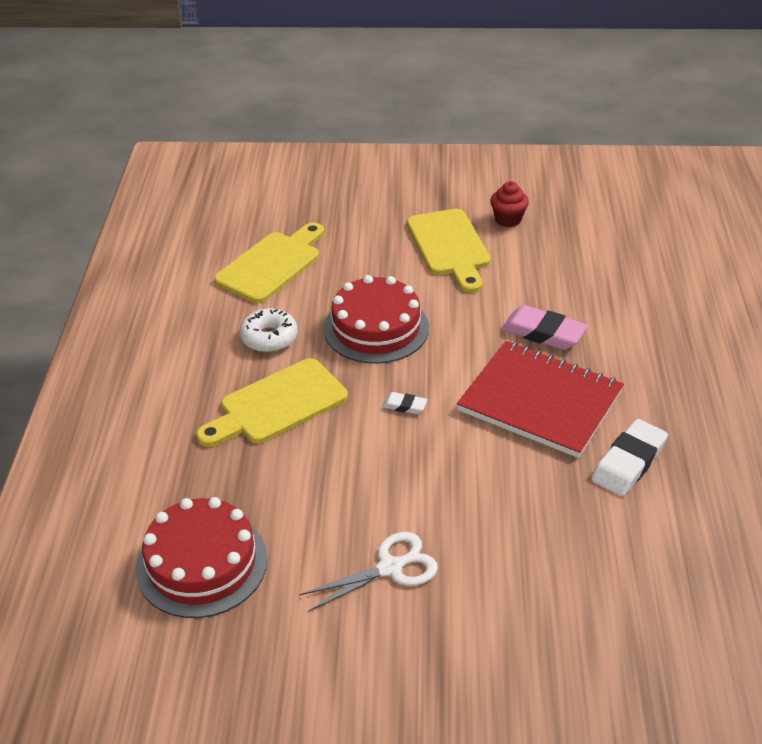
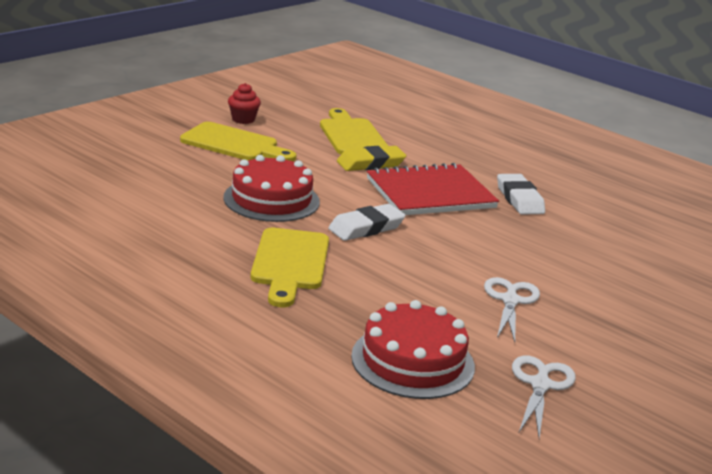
camera: 55 degrees left, 15 degrees down
(255, 666) = (540, 385): none -> white scissors
(269, 338) = (210, 233): white donut -> none
(272, 264) = (127, 196): yellow cutting board -> yellow cutting board (351, 135)
(404, 406) = (366, 228): white eraser -> white eraser, size x1.98
(543, 333) = (370, 164): pink eraser -> yellow eraser

